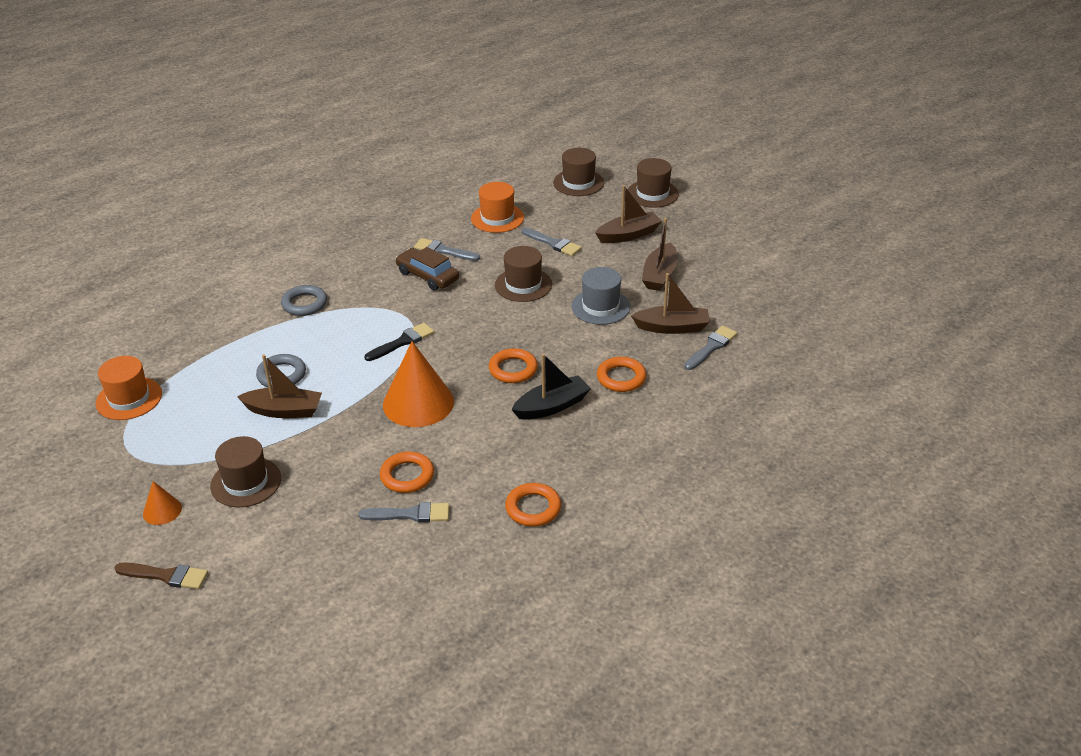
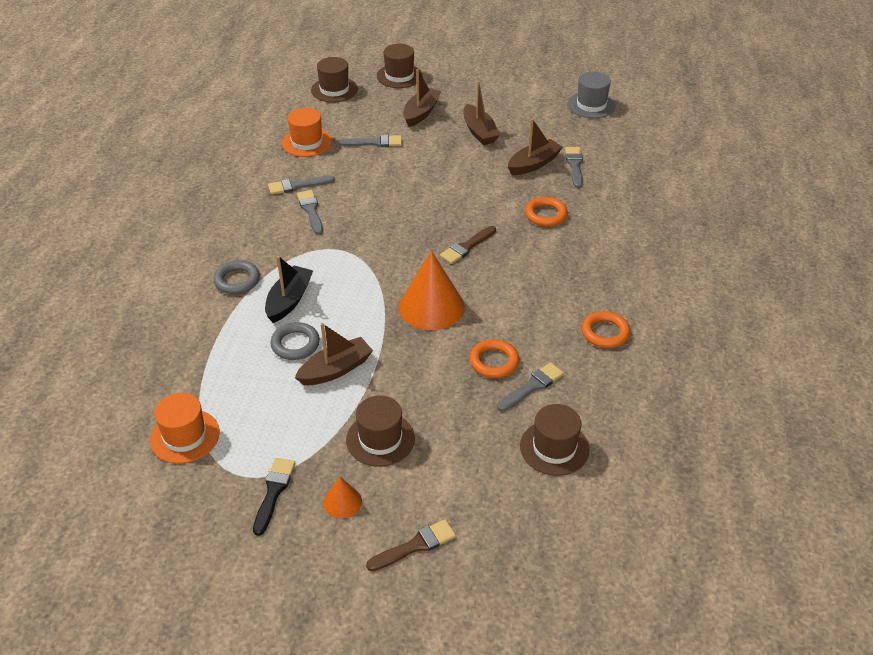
camera: 40 degrees left, 5 degrees up
(402, 342) = (359, 269): black brush -> black brush (274, 492)
(428, 276) = (311, 210): brown car -> grey brush
(513, 369) = (466, 247): orange ring -> brown brush
(523, 285) = (393, 183): brown hat -> brown hat (554, 448)
(551, 406) = (526, 258): black boat -> black boat (289, 300)
(600, 307) = (468, 173): grey hat -> grey hat (591, 105)

